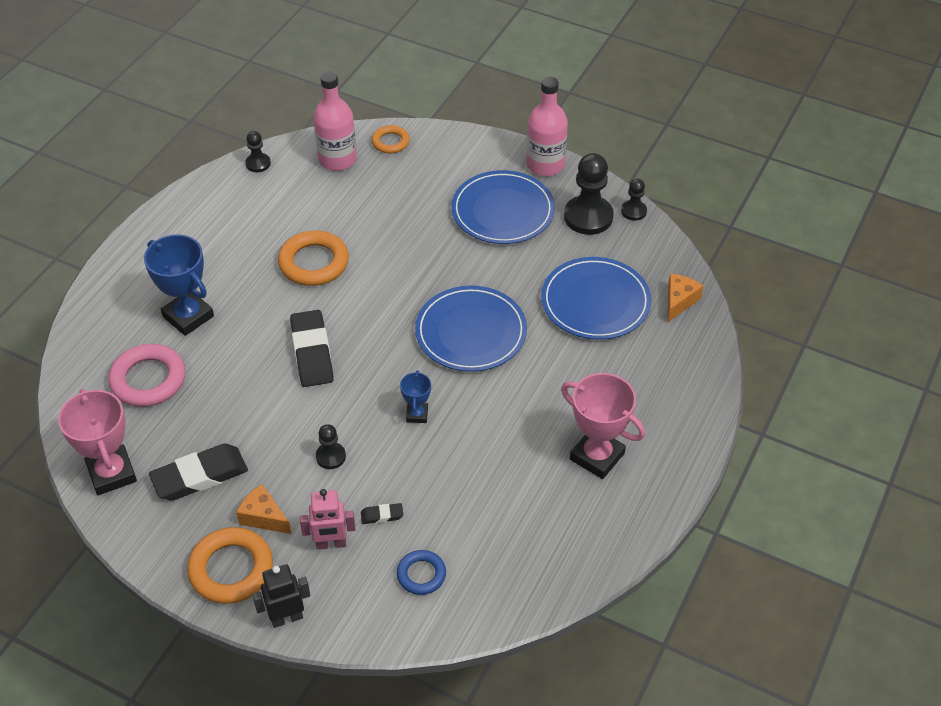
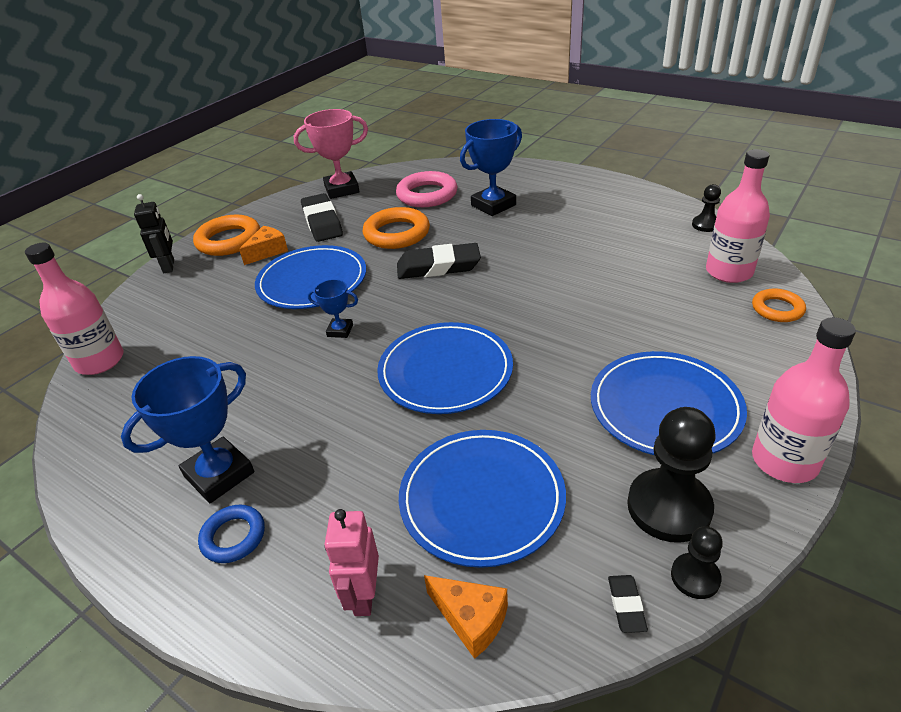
camera: 100 degrees right, 10 degrees down
(314, 263) = (559, 263): orange ring -> orange ring (397, 233)
(330, 456) = (312, 281): black pawn -> blue plate
(331, 544) = (222, 284): pink robot -> pink robot (364, 595)
(382, 515) = (234, 310): black eraser -> black eraser (626, 605)
(421, 575) = (158, 333): blue ring -> blue ring (233, 537)
(468, 612) = (100, 361): none -> pink bottle
(597, 456) = (219, 474): pink trophy -> blue trophy

